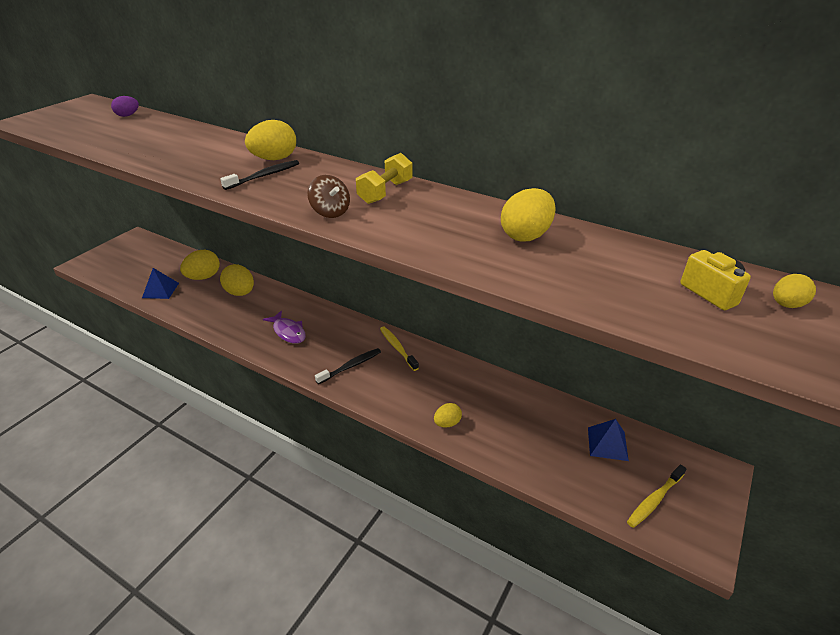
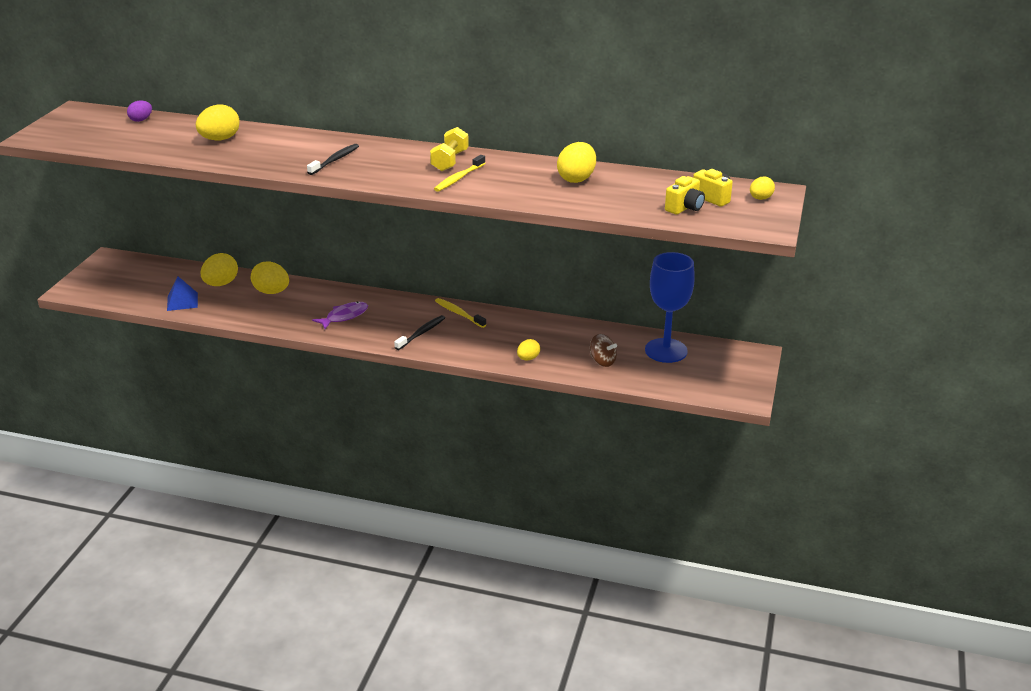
camera: 15 degrees left, 5 degrees down
(274, 159) = (331, 145): yellow egg -> yellow egg (220, 139)
(288, 332) = (344, 316): purple fish -> purple fish turned 75 degrees counterclockwise
(330, 212) = (415, 181): brown spinning top -> brown spinning top (602, 361)
(607, 443) = (666, 350): blue pyramid -> blue goblet
(654, 500) = (708, 378): yellow toothbrush -> yellow toothbrush (459, 178)
(667, 304) = (684, 208): none -> yellow camera

